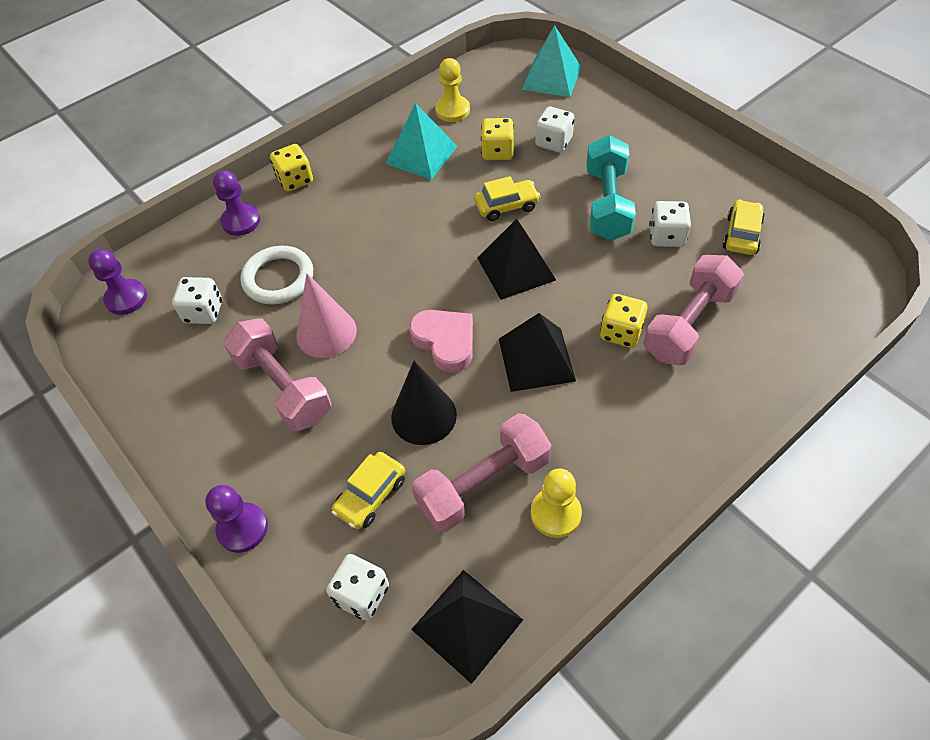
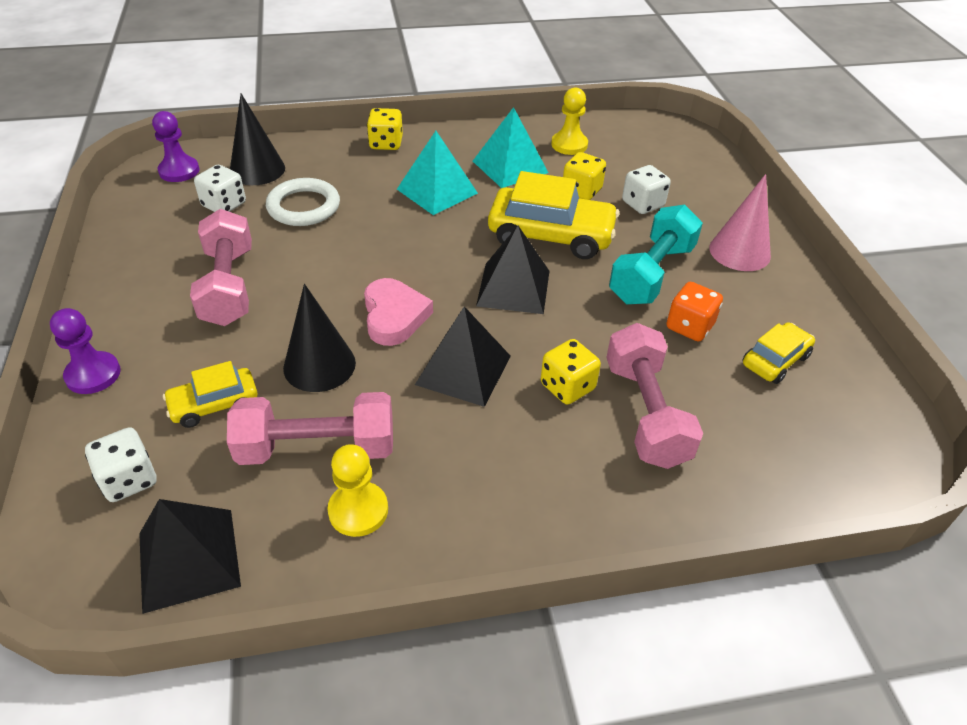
camera: 25 degrees right, 10 degrees down
(201, 262) = (257, 169): none -> black cone
(241, 221) = (315, 155): purple pawn -> none
(326, 333) = (302, 263): pink cone -> pink cone (739, 252)
(506, 206) = (551, 235): yellow car -> yellow car, size x1.82
(551, 78) = (687, 154): turquoise pyramid -> turquoise pyramid (437, 191)
(666, 236) = (689, 326): white dice -> orange dice
(689, 324) = (645, 413): pink dumbbell -> pink dumbbell turned 75 degrees counterclockwise

